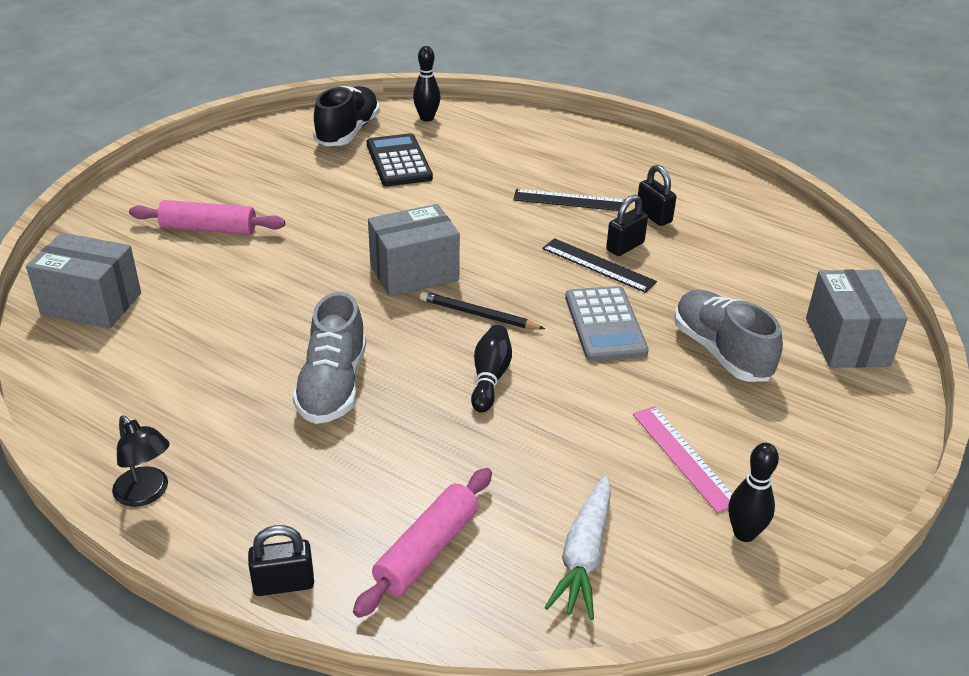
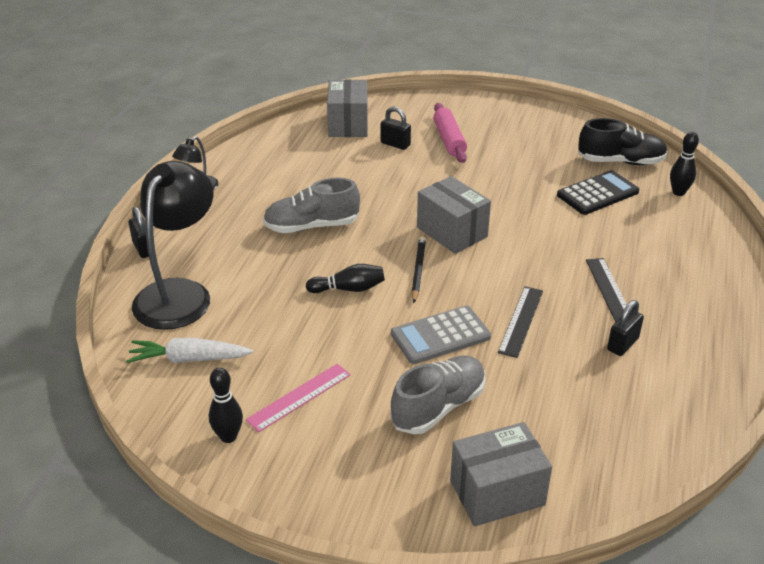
camera: 75 degrees right, 0 degrees up
(427, 550) = (179, 293): pink rolling pin -> black lamp
(625, 246) = (559, 332): black padlock -> black padlock (395, 144)

